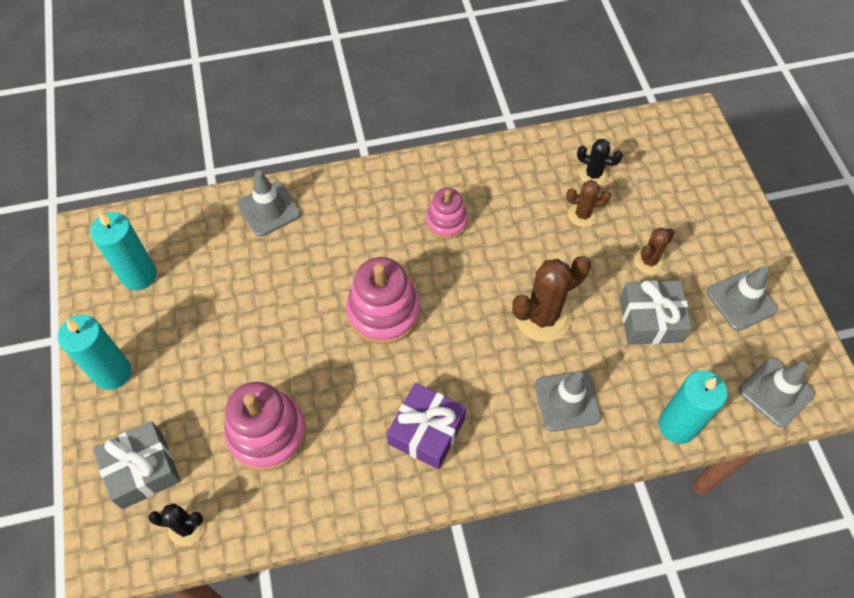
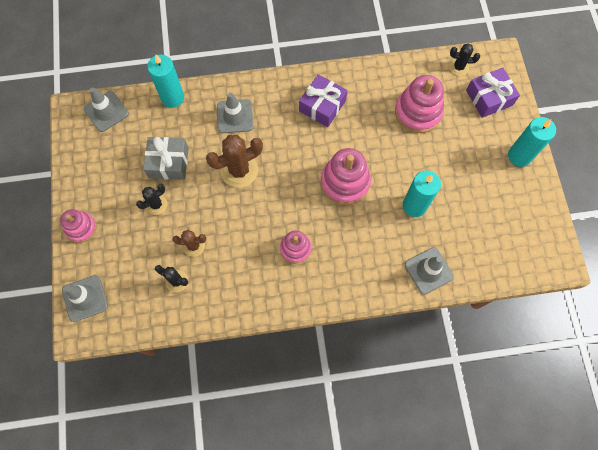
camera: 175 degrees left, 10 degrees up
(139, 275) = (516, 223): turquoise candle -> turquoise candle (414, 205)
(142, 470) = (489, 98): grey gift -> purple gift
(649, 261) = (156, 204): brown cactus -> black cactus
(740, 224) = (81, 228): none -> pink stacking toy
(741, 301) = (103, 170): grey traffic cone -> grey traffic cone (85, 298)

